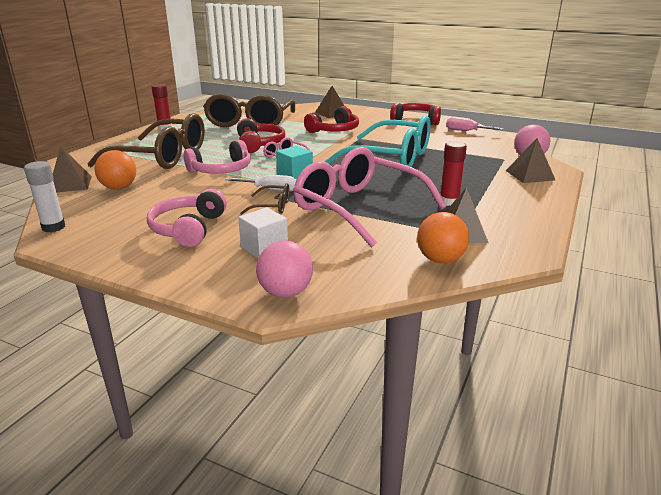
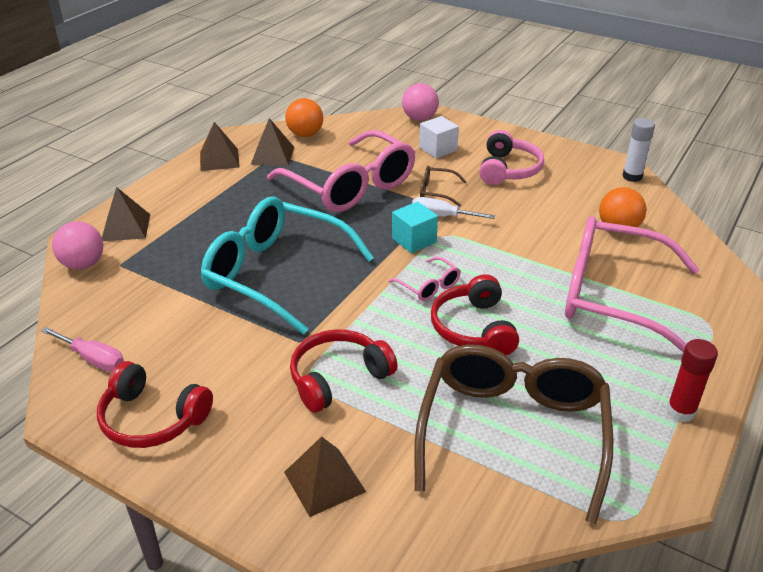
camera: 175 degrees left, 10 degrees up
(70, 184) = (683, 238): brown pyramid -> brown pyramid (219, 159)
(161, 157) = (613, 296): brown glasses -> pink glasses
(221, 170) = (511, 257): pink headphones -> none
(449, 202) = (256, 190): red glue stick -> none

